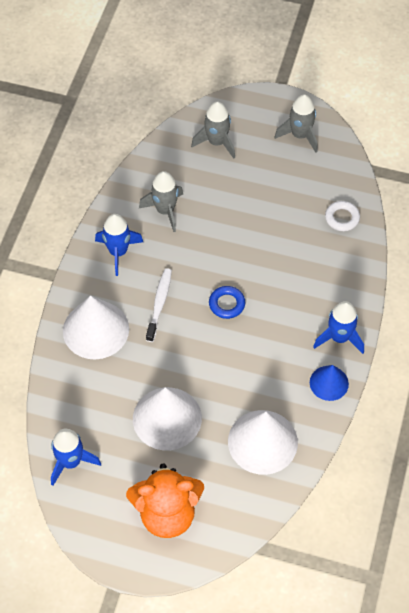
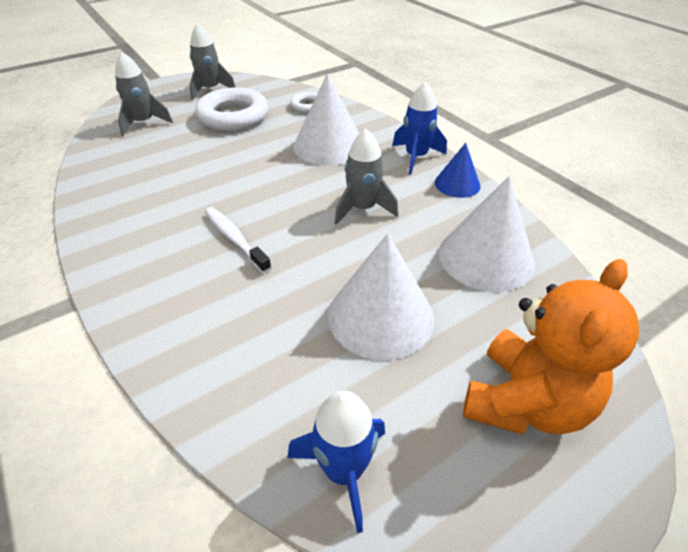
camera: 50 degrees left, 15 degrees down
(96, 329) = (190, 308): white cone -> white cone (329, 146)
(118, 252) = (134, 233): blue rocket -> none
(165, 210) = (149, 180): grey rocket -> grey rocket (363, 209)
(227, 304) = (299, 197): blue ring -> none
(279, 185) = (233, 116): none -> white ring

